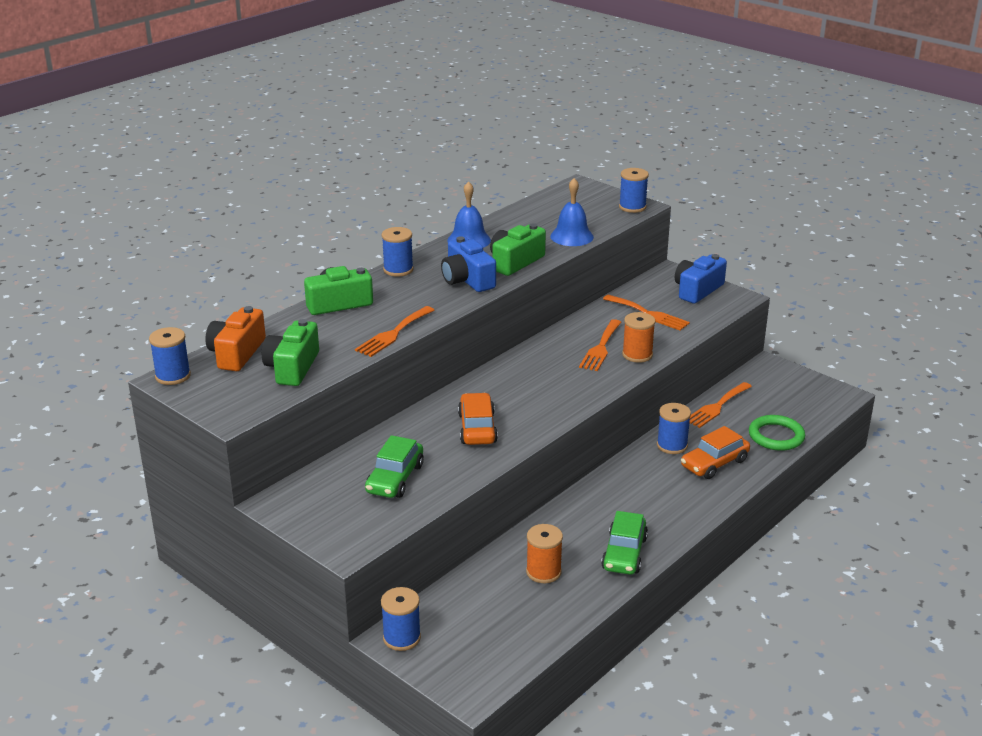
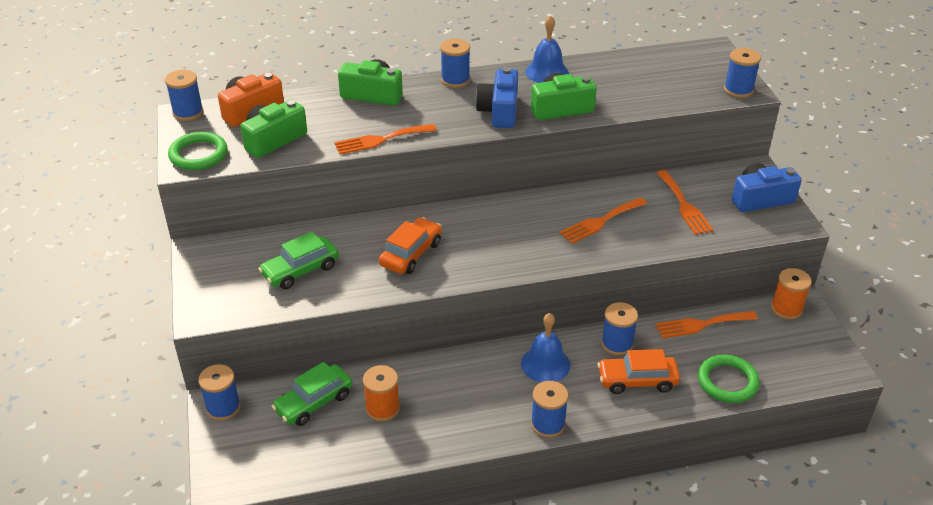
camera: 35 degrees right, 10 degrees up
(234, 404) = (198, 154): none -> green ring
(571, 236) = (642, 101): blue bell -> blue bell (545, 364)
(624, 553) = (464, 427): green car -> green car (314, 402)
(637, 355) = (626, 243): orange spool -> orange spool (786, 309)
(684, 521) = (548, 424): none -> blue spool

